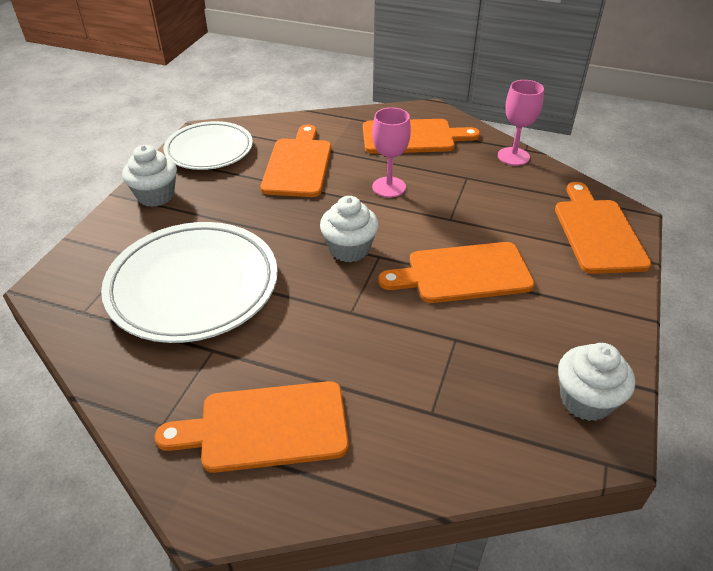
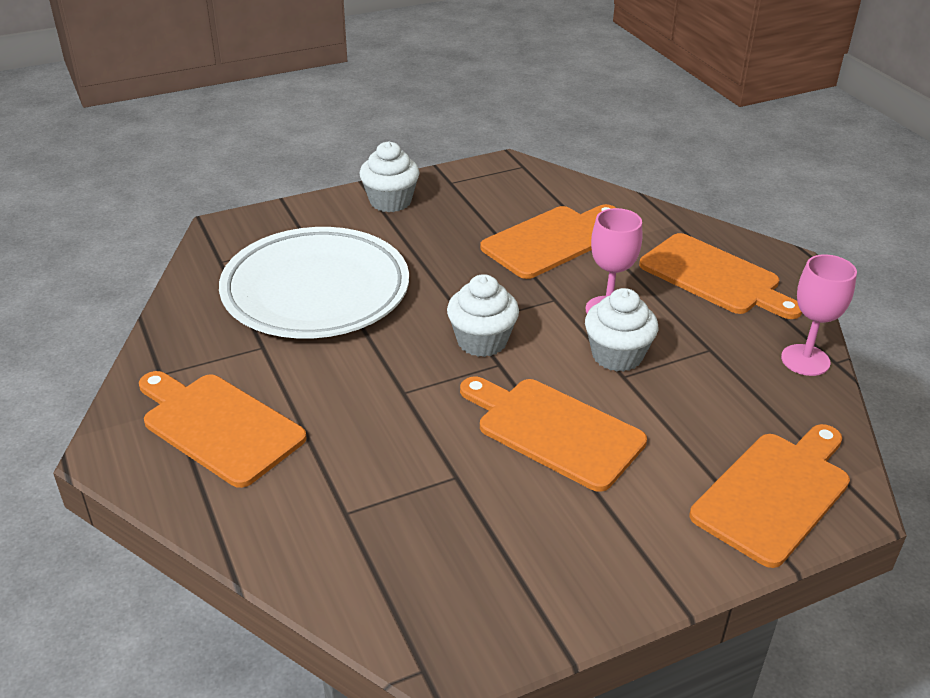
camera: 45 degrees right, 5 degrees down
(209, 150) = (489, 185): white plate -> none
(585, 400) = (490, 613): white cupcake -> white cupcake (617, 355)

